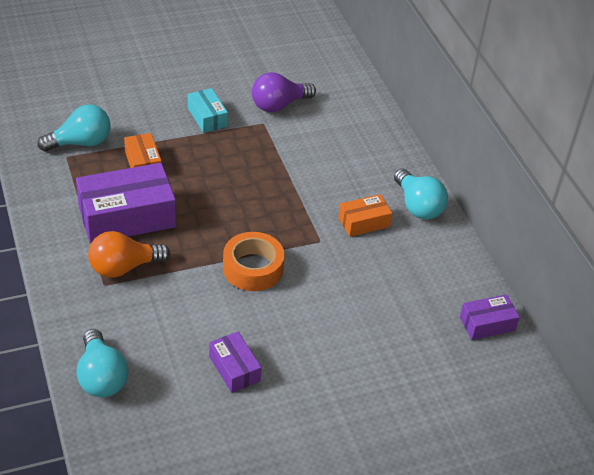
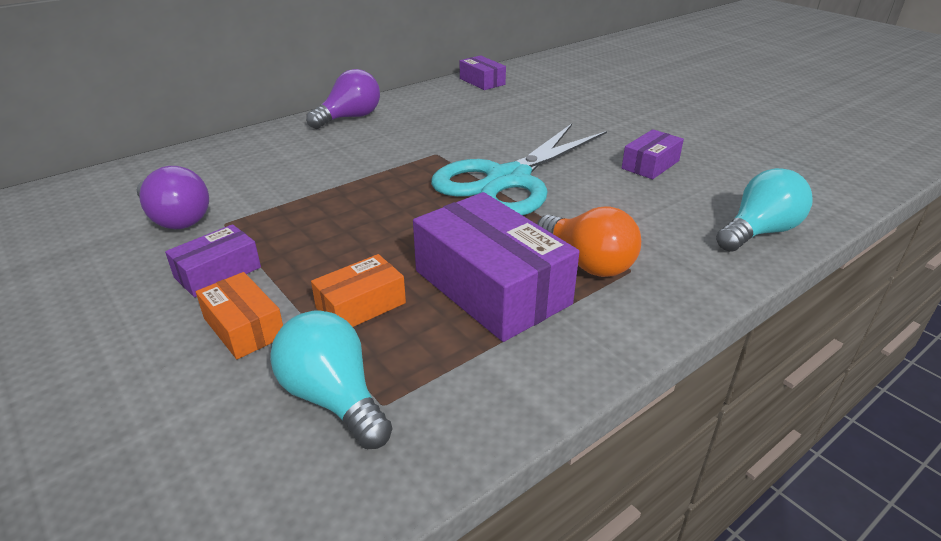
camera: 105 degrees left, 10 degrees down
(207, 117) = (218, 272): turquoise box -> purple box
(253, 268) = (508, 180): orange tape -> turquoise scissors
(364, 222) = (391, 137): orange box -> orange box (244, 327)
(418, 206) = (350, 118): turquoise light bulb -> purple light bulb

